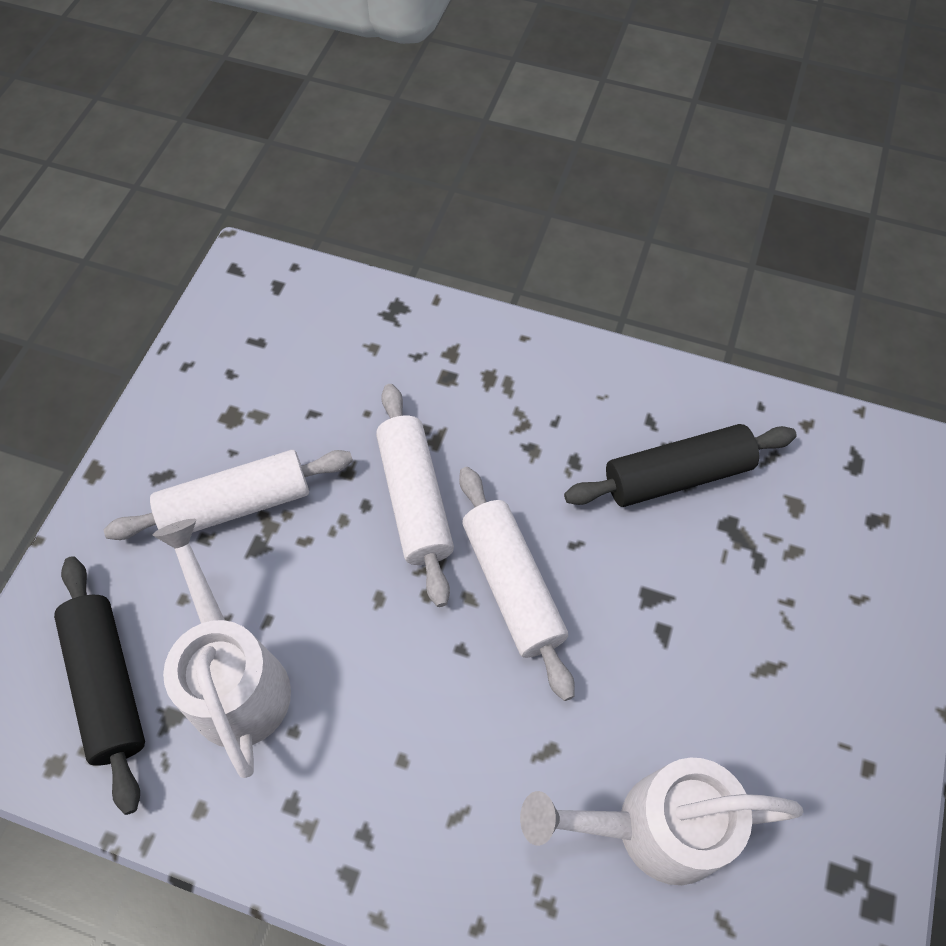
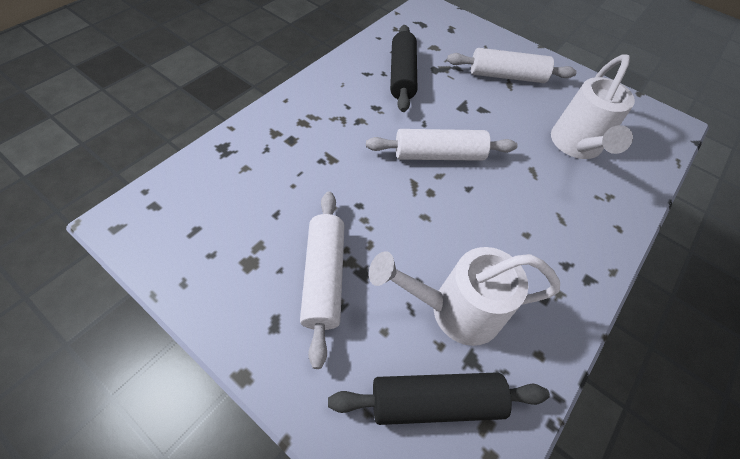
camera: 75 degrees left, 5 degrees down
(415, 499) = (367, 180): white rolling pin -> white rolling pin (506, 76)

